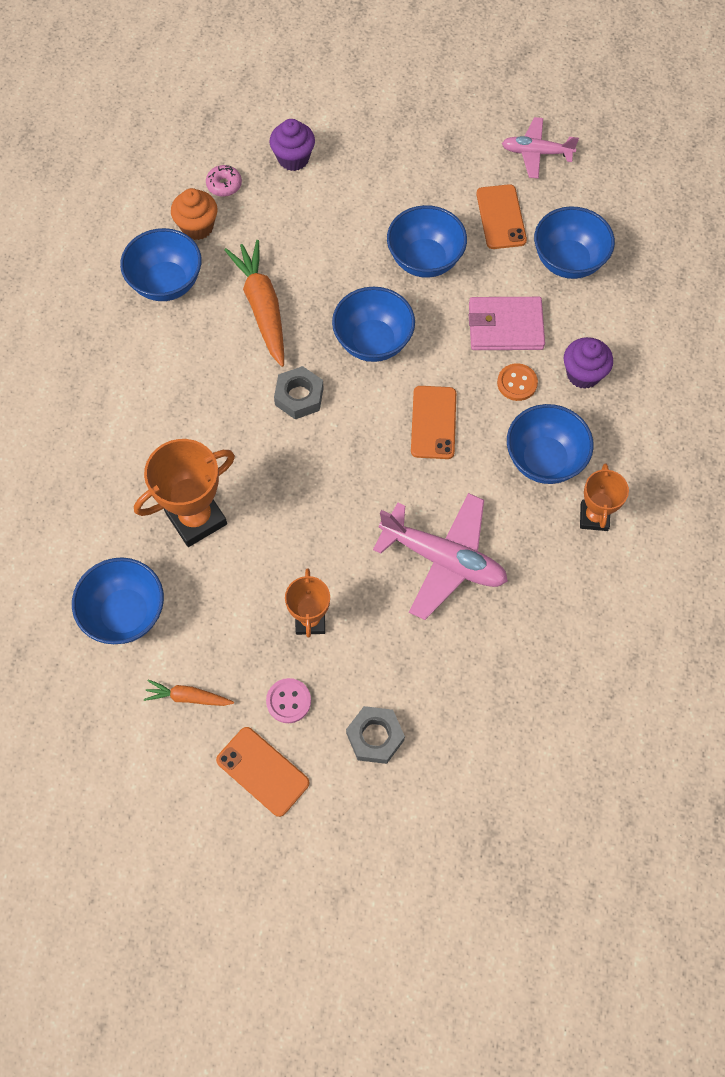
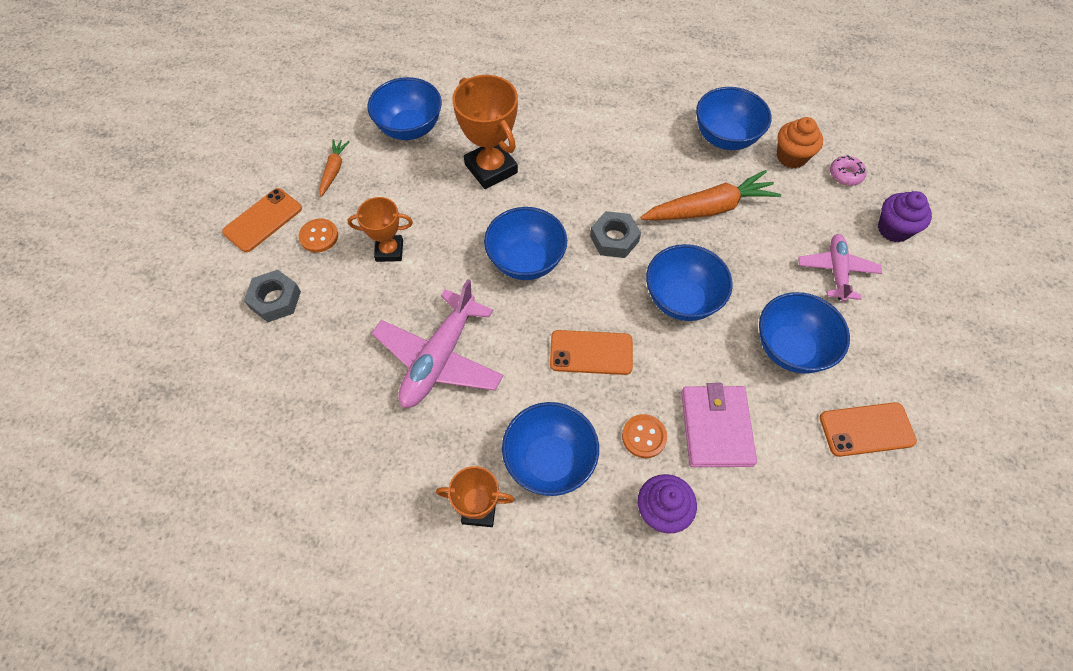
camera: 90 degrees right, 5 degrees down
(288, 701) = (319, 236): pink button -> orange button
(536, 153) = (975, 475): pink plane -> pink plane (836, 271)
(568, 261) = (819, 504): blue bowl -> blue bowl (526, 261)

